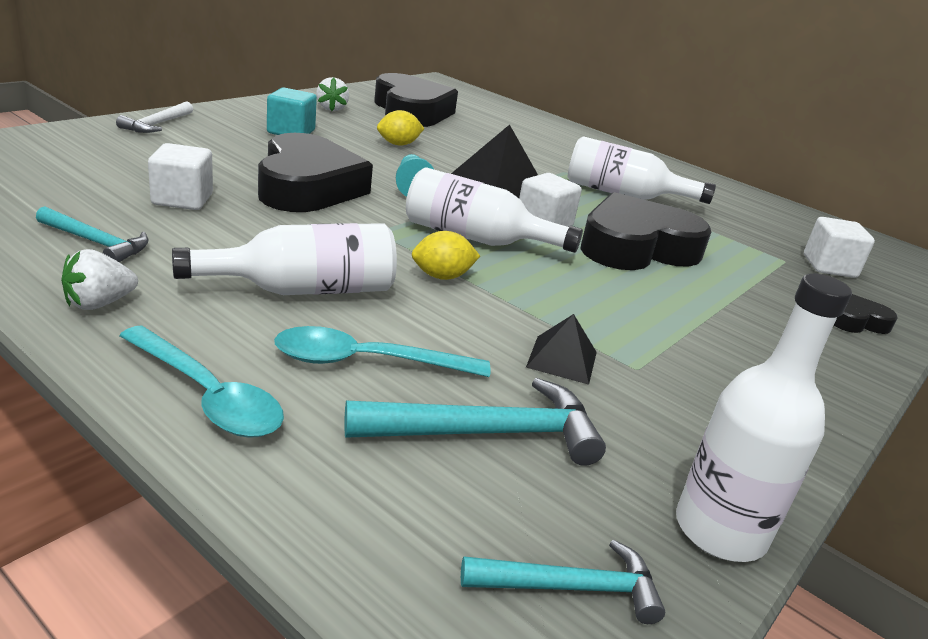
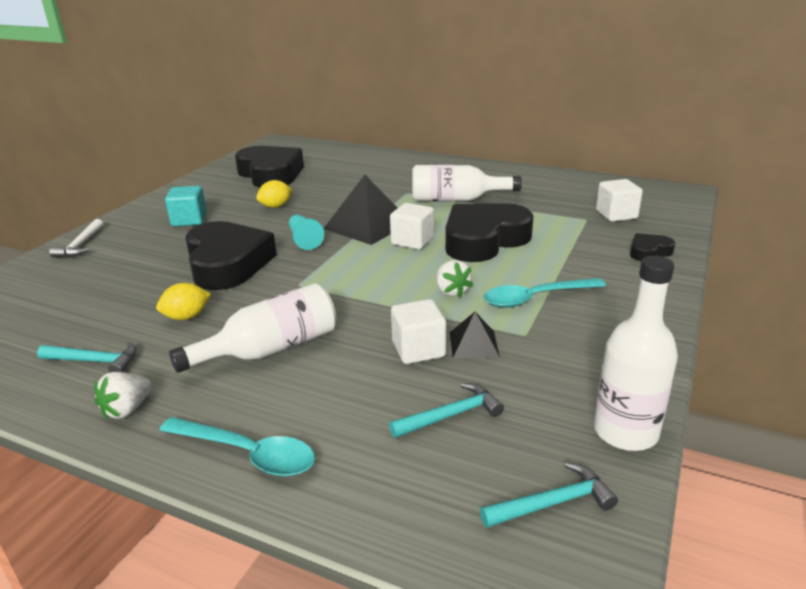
camera: 10 degrees left, 0 degrees up
(182, 199) = (139, 304): white cube -> white cube (418, 349)
(331, 108) = (209, 190): white strawberry -> white strawberry (451, 291)
(366, 362) = (344, 390): turquoise spoon -> turquoise spoon (535, 298)
(442, 276) = (362, 307): yellow lemon -> yellow lemon (186, 317)
(476, 238) = (371, 268): white bottle -> none
(488, 433) = (451, 415): turquoise hammer -> turquoise hammer, size x0.63

